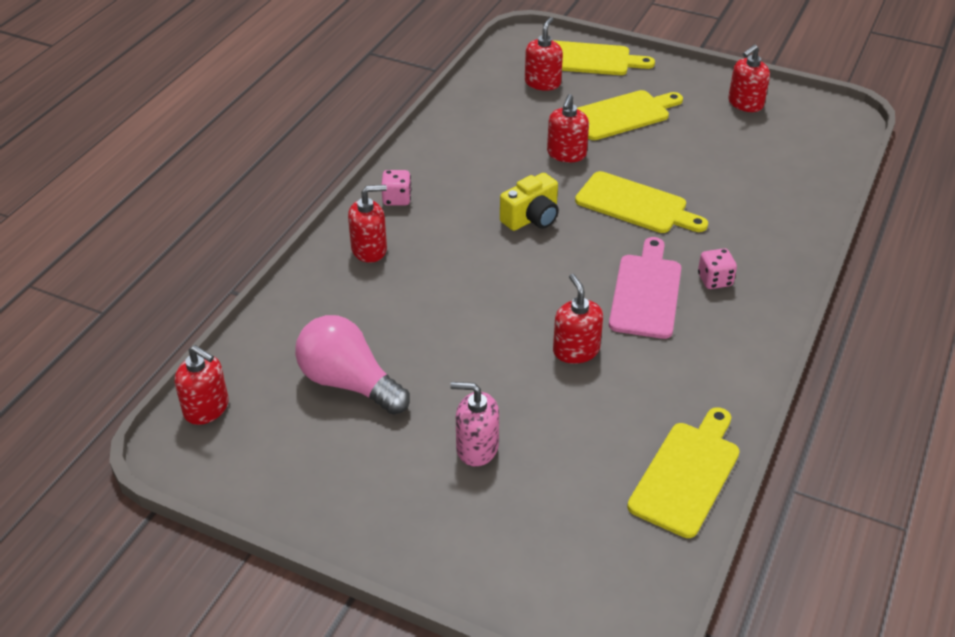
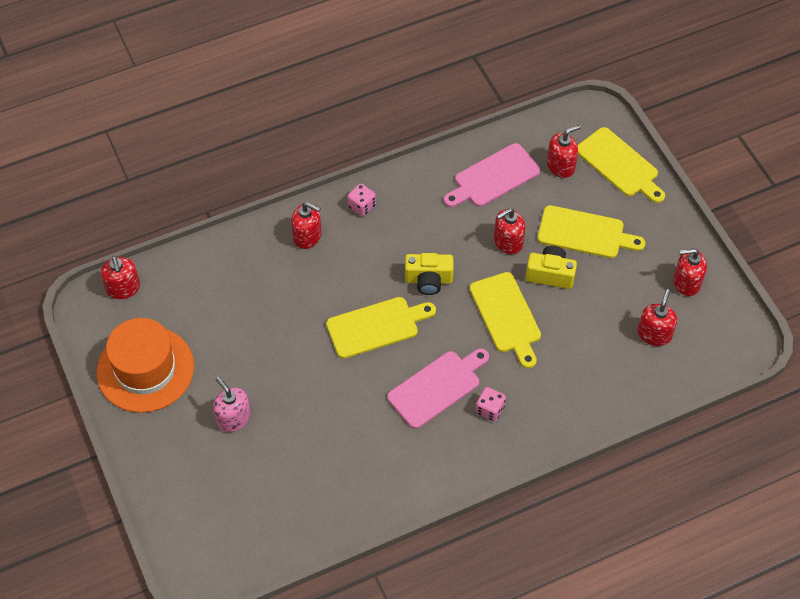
camera: 40 degrees right, 15 degrees up
(320, 467) = (145, 369): none -> orange hat
(348, 383) = (208, 325): pink light bulb -> none
(495, 118) = (493, 177): none -> pink cutting board
(576, 350) = (351, 396): red soap dispenser -> red soap dispenser (654, 334)
(632, 156) = (550, 274): none -> yellow camera
(687, 474) = (325, 520): yellow cutting board -> yellow cutting board (376, 326)

